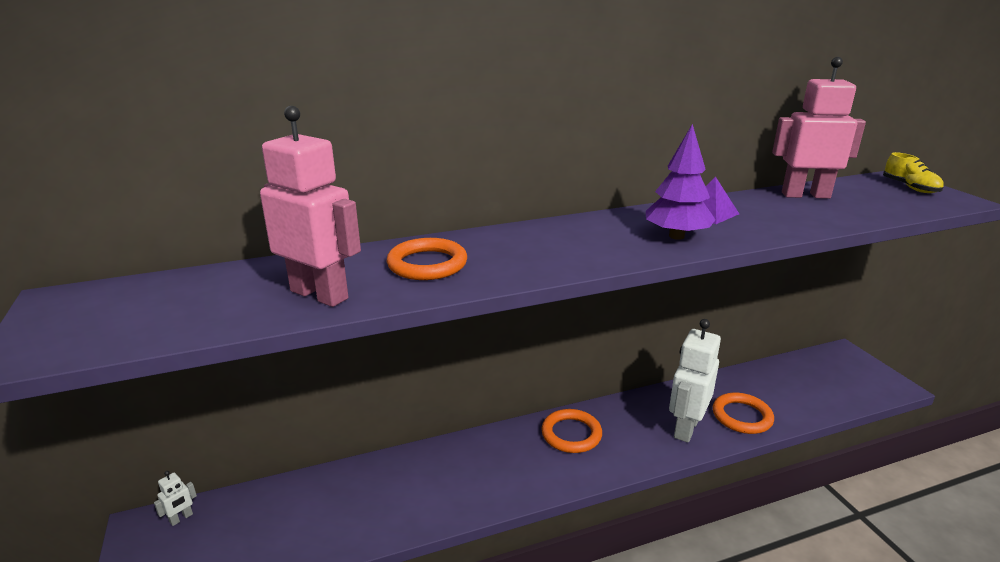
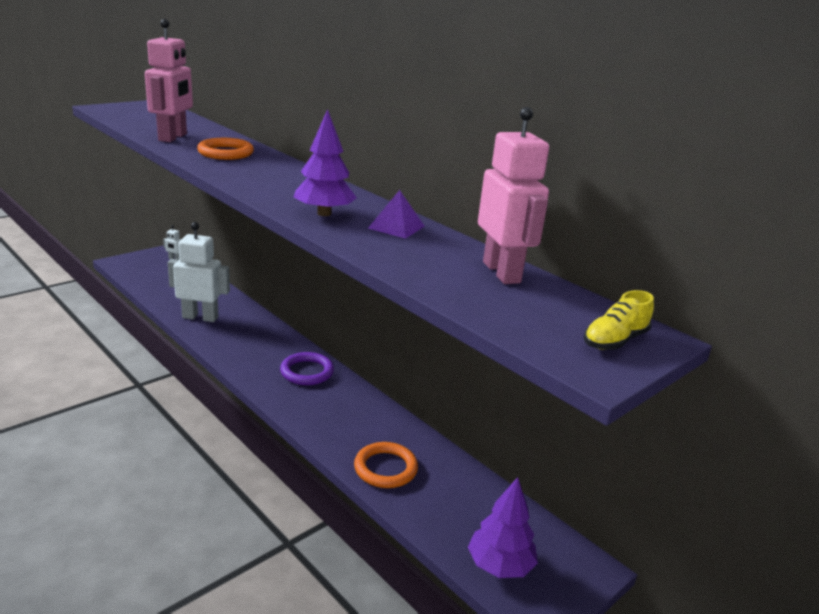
camera: 65 degrees right, 0 degrees up
(571, 434) = (307, 372): orange ring -> purple ring
(686, 428) = (346, 432): white robot -> white robot (200, 317)
(852, 389) = (499, 566): none -> purple tree

